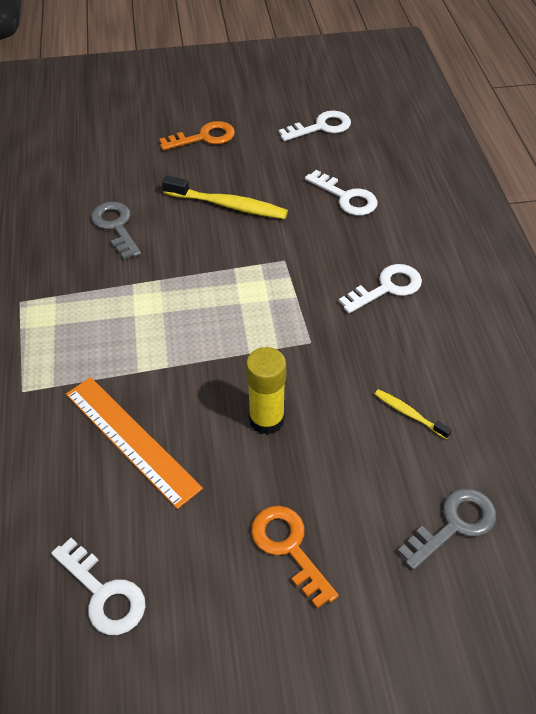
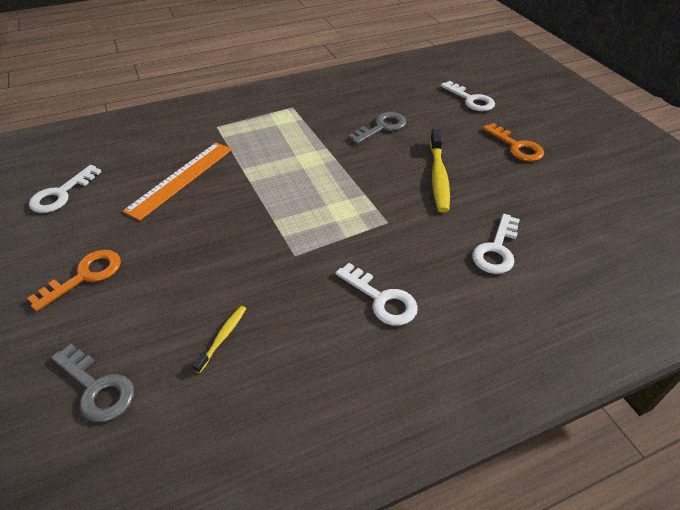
camera: 75 degrees right, 5 degrees down
(266, 419) = (205, 242): yellow glue stick -> none
(321, 127) = (593, 215): white key -> white key (471, 100)

